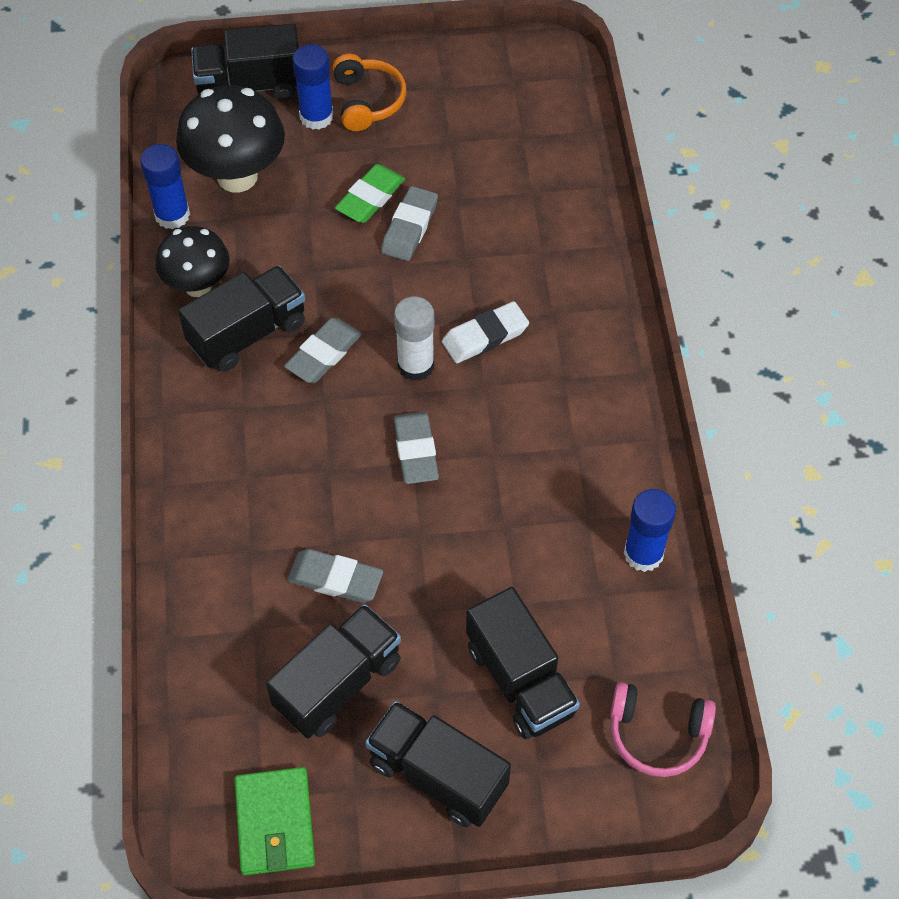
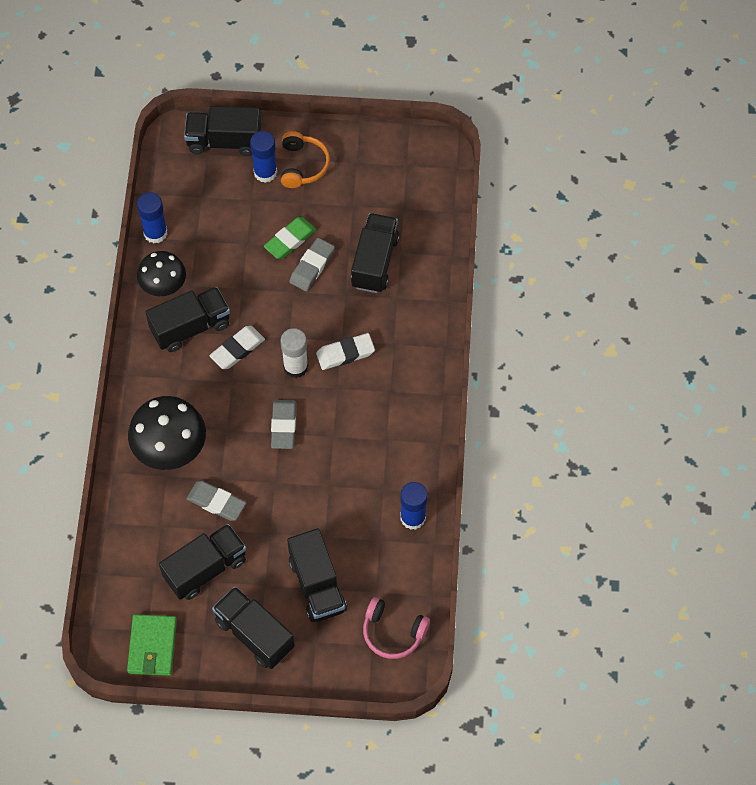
camera: 10 degrees right, 5 degrees up
(237, 176) = (203, 210): black mushroom -> black mushroom (171, 451)
(324, 354) = (237, 349): grey eraser -> white eraser
(499, 209) = (375, 262): none -> black truck

